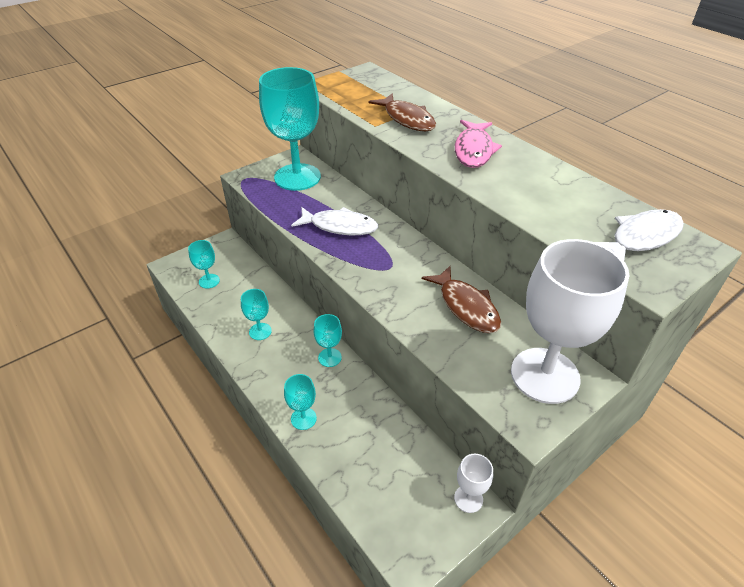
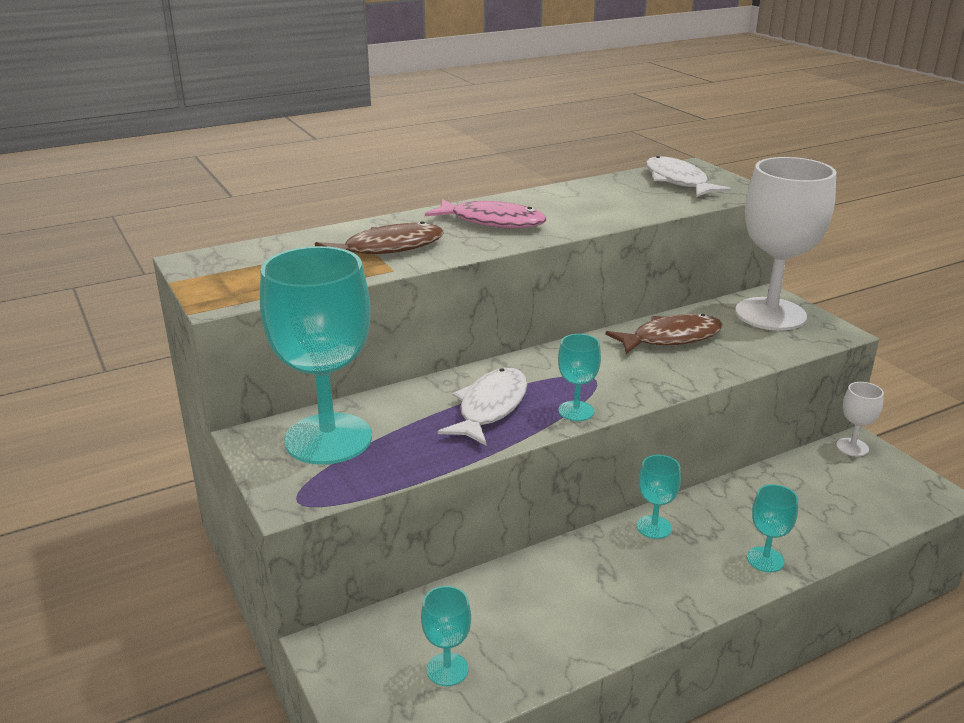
camera: 80 degrees left, 15 degrees down
(260, 331) = (594, 599): turquoise goblet -> turquoise goblet (576, 411)

